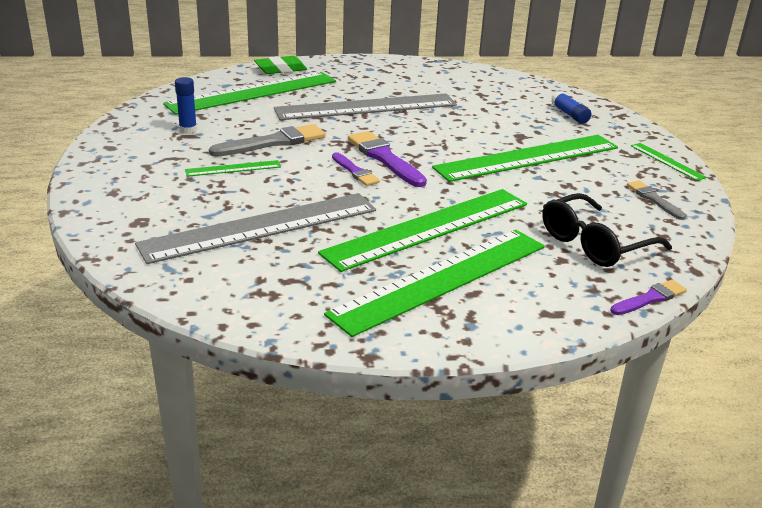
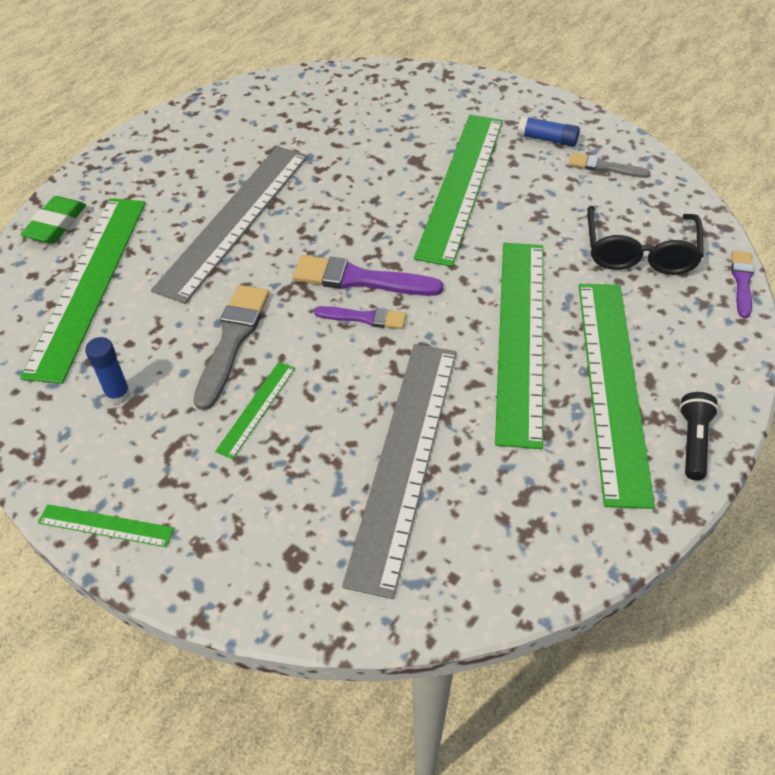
camera: 45 degrees left, 20 degrees up
(442, 333) = (693, 442): none -> black flashlight
(569, 115) = (411, 102): blue glue stick -> blue glue stick (547, 139)
(667, 161) = (553, 112): green ruler -> green ruler (106, 525)

